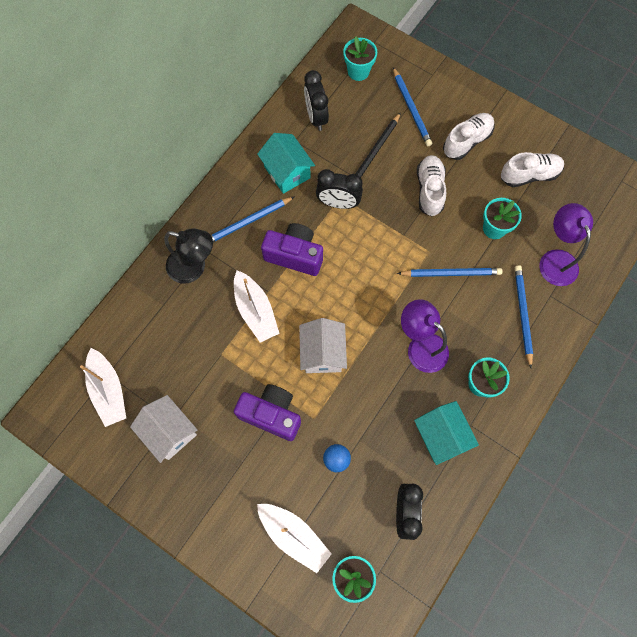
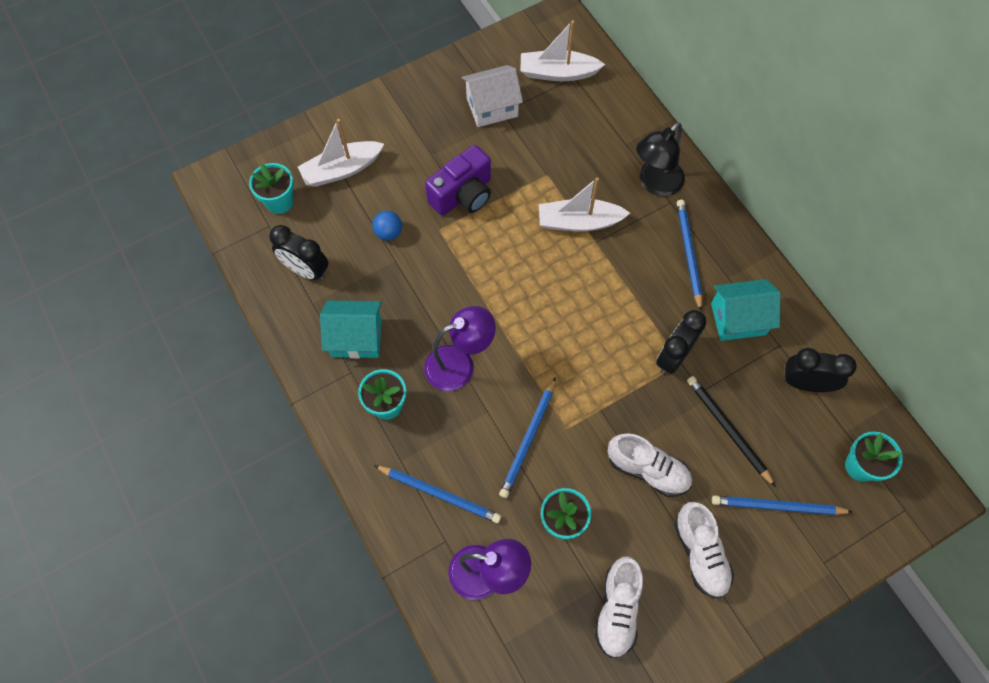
camera: 115 degrees right, 5 degrees down
(294, 255) = (626, 284): purple camera -> none
(322, 353) = (501, 265): white house -> none

